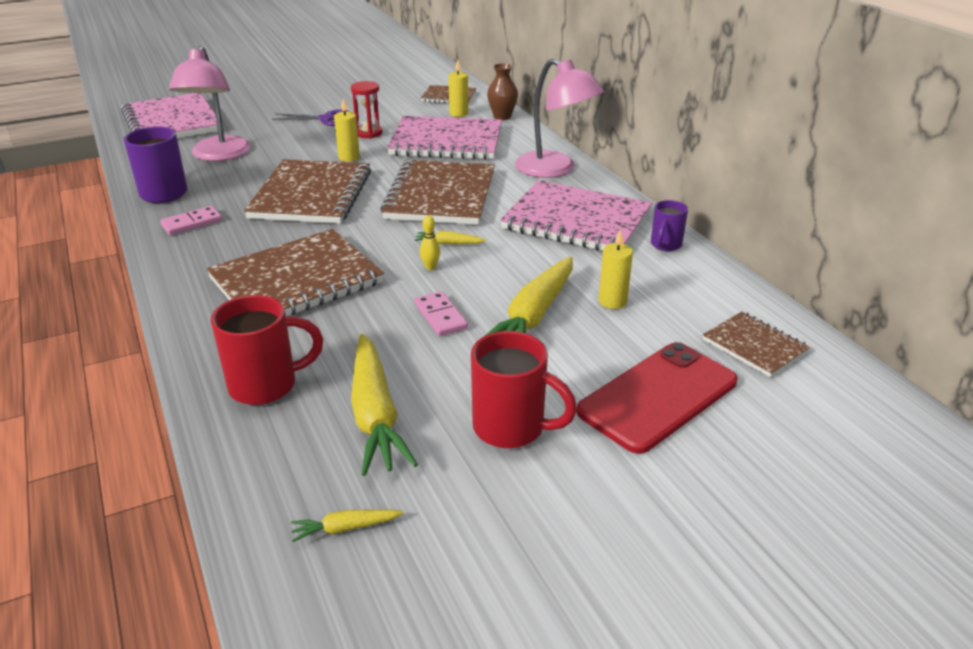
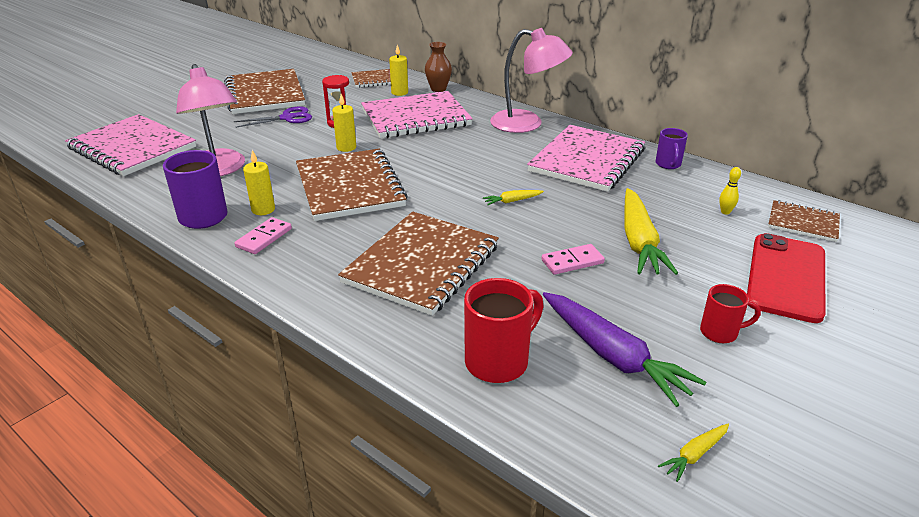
camera: 25 degrees left, 0 degrees up
(375, 414) = (613, 356): yellow carrot -> purple carrot
(430, 267) = (520, 224): yellow bowling pin -> yellow bowling pin (725, 212)
(440, 196) = (461, 164): brown notebook -> brown notebook (264, 94)
(440, 316) = (572, 261): pink domino -> pink domino turned 60 degrees counterclockwise
(511, 428) = (720, 332): red mug -> red mug, size x0.60
(576, 221) = (587, 161): pink notebook -> pink notebook turned 60 degrees counterclockwise
(612, 301) = (680, 216): yellow candle -> yellow candle (263, 209)

